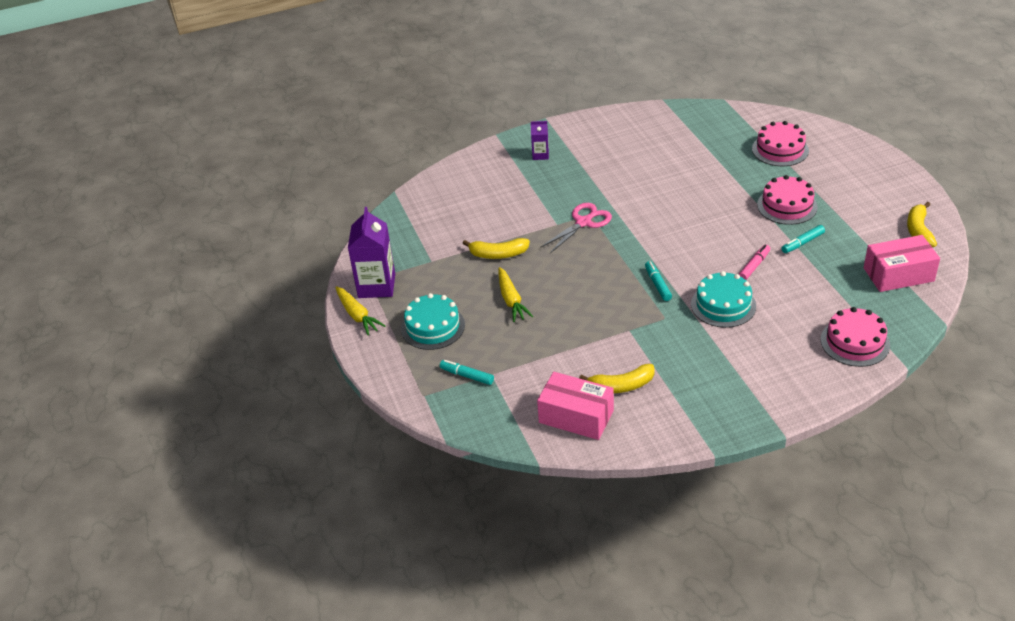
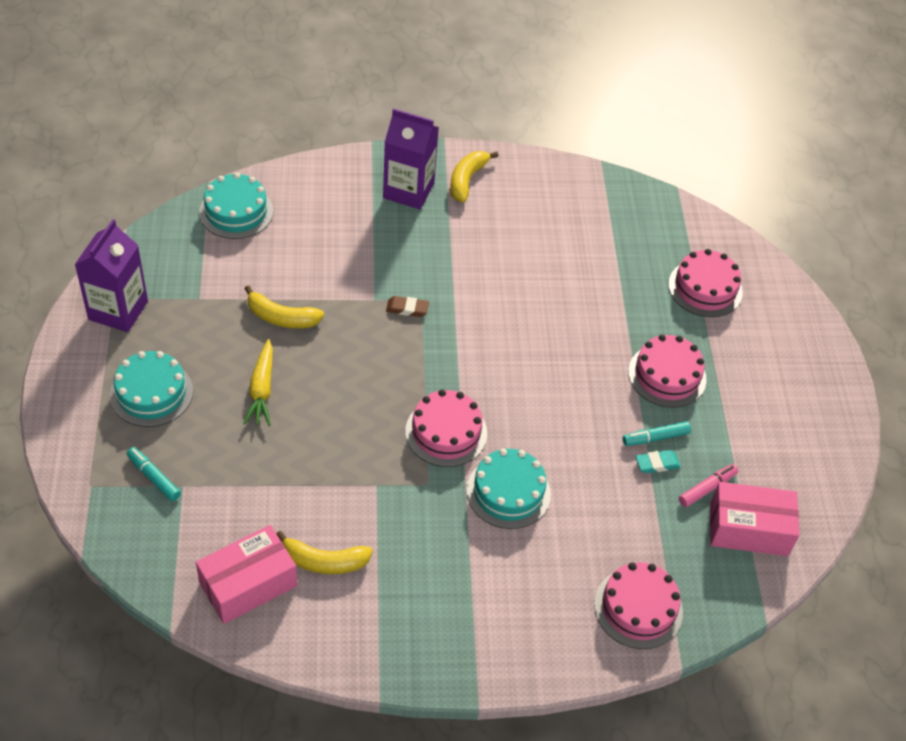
camera: 10 degrees right, 10 degrees up
(357, 315) = (75, 344): yellow carrot -> none
(425, 203) = (236, 211): none -> turquoise cake
(540, 155) = (408, 190): purple carton -> purple carton, size x1.93
(576, 416) = (248, 584): pink box -> pink box turned 75 degrees counterclockwise
(584, 222) = (407, 308): pink scissors -> brown eraser
(657, 284) = (446, 432): turquoise marker -> pink cake
(754, 266) = (577, 449): pink marker -> pink marker (707, 488)
(813, 257) = (657, 463): none -> turquoise eraser
(918, 231) = (810, 474): yellow banana -> yellow banana (467, 180)

